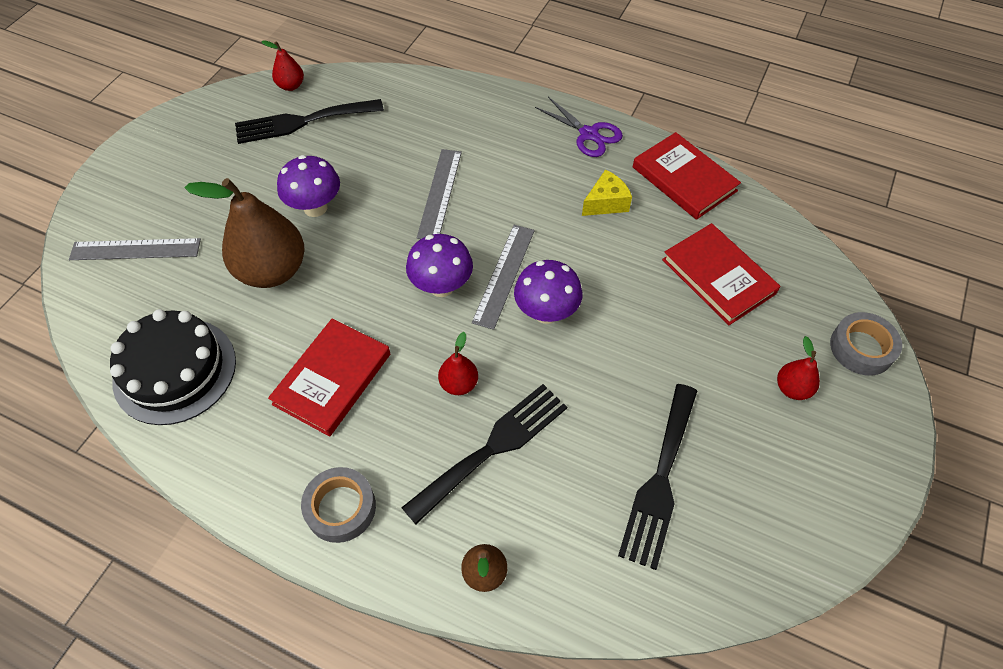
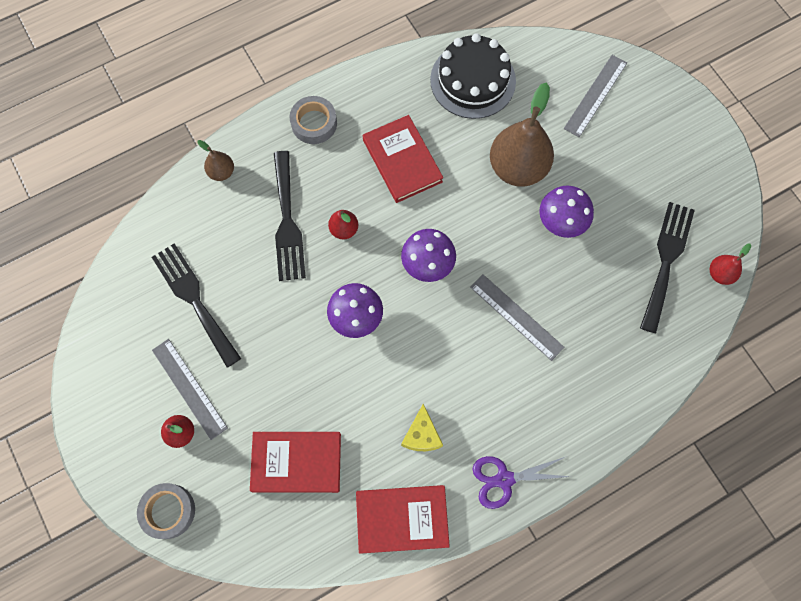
camera: 125 degrees right, 15 degrees up
(504, 275) = (407, 312): grey ruler -> grey ruler (189, 388)

